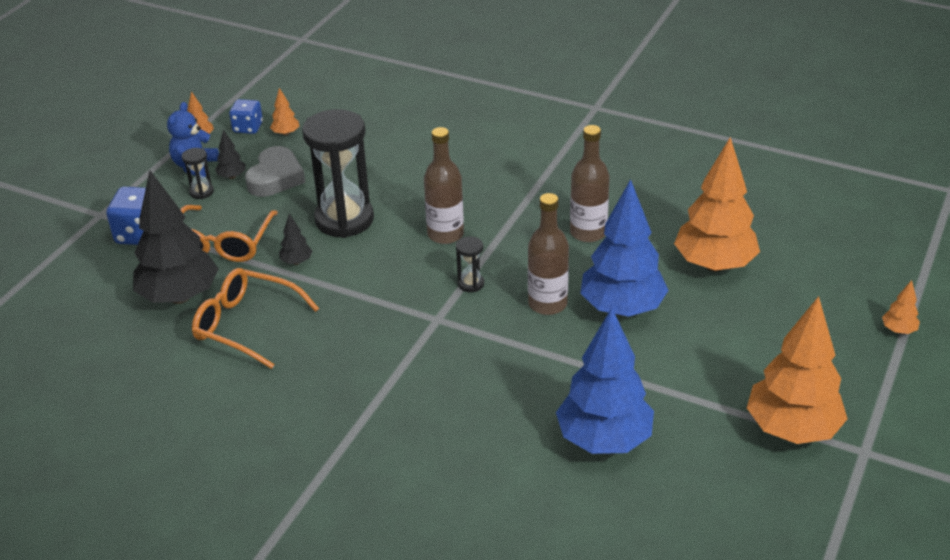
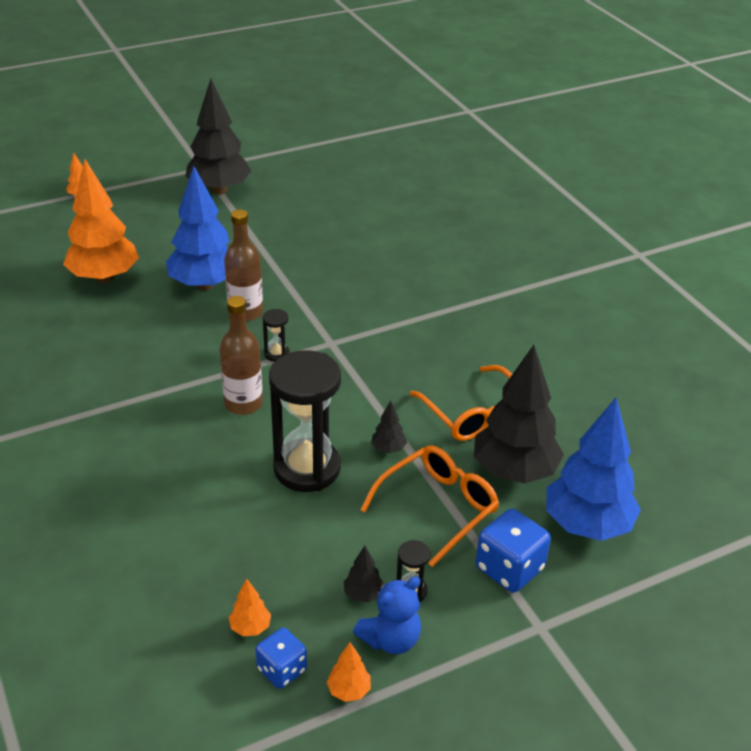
camera: 145 degrees left, 0 degrees up
(275, 178) = (321, 562): grey heart -> none
(588, 232) = (142, 344): brown bottle -> none
(604, 440) = (321, 231): blue tree -> blue tree (587, 525)
(792, 429) = (219, 190): orange tree -> black tree

